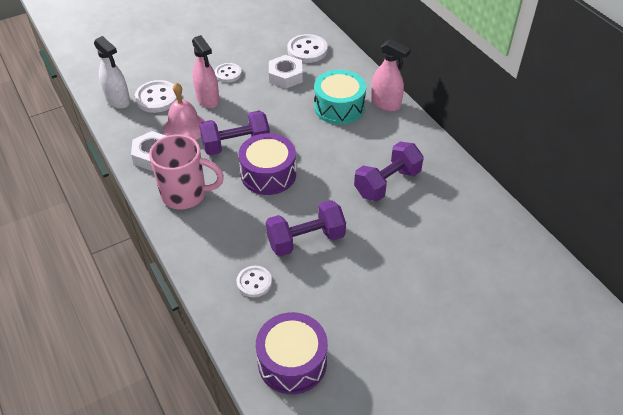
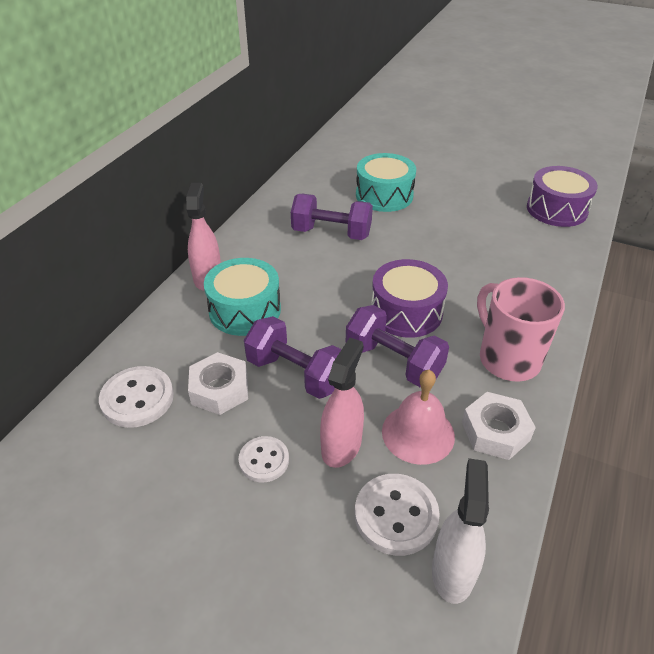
camera: 125 degrees left, 5 degrees down
(254, 282) = (529, 257): white button -> none
(306, 240) = (452, 250): purple dumbbell -> purple dumbbell (296, 373)
(417, 246) = (384, 195): none -> turquoise drum

